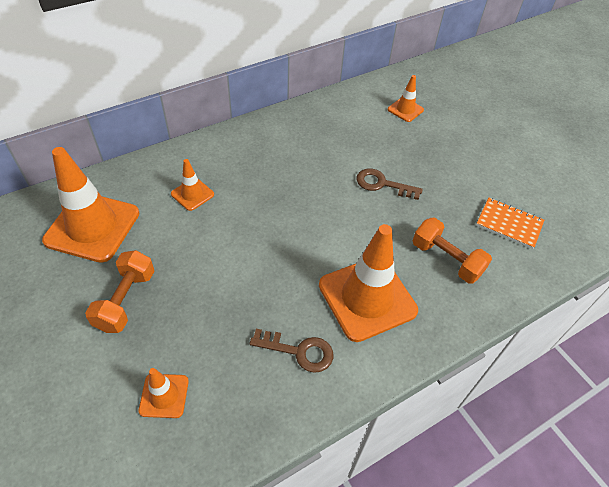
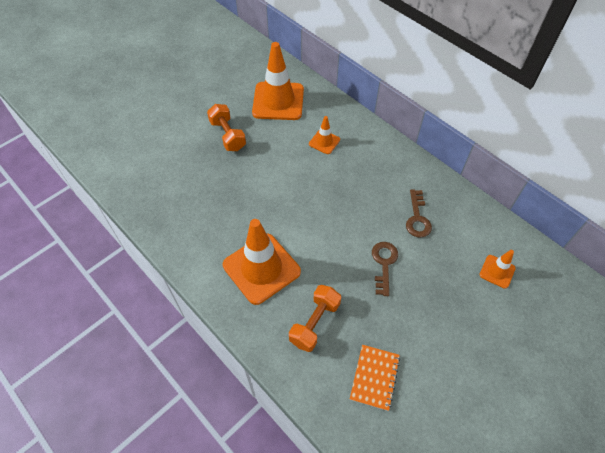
camera: 80 degrees right, 5 degrees up
(126, 300) = (227, 135): orange dumbbell -> orange dumbbell turned 60 degrees clockwise
(164, 395) = (168, 172): orange traffic cone -> none
(299, 351) = (209, 233): brown key -> brown key (417, 218)

